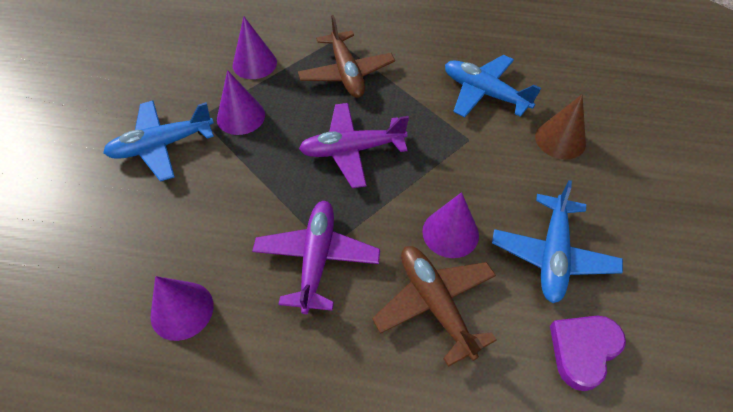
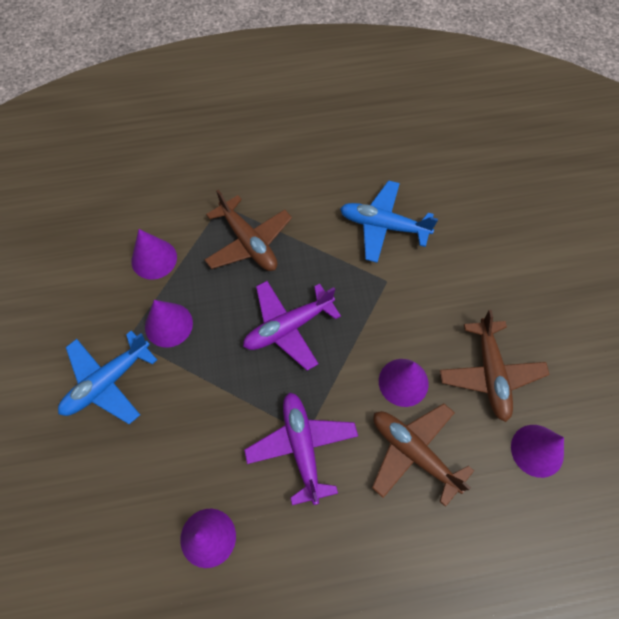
camera: 20 degrees left, 10 degrees up
(552, 254) = (490, 373): blue plane -> brown plane
(560, 140) = (463, 256): brown cone -> none
(583, 350) = (537, 450): purple heart -> purple cone

